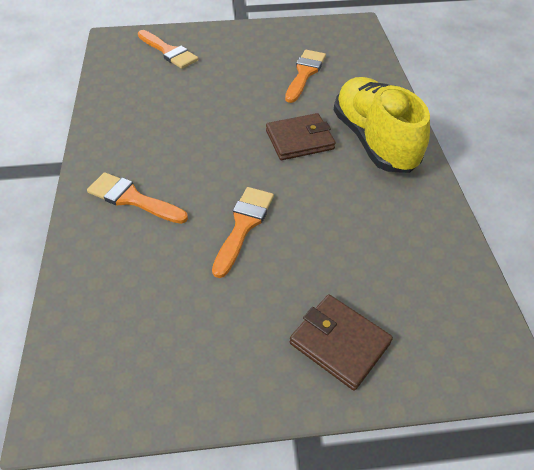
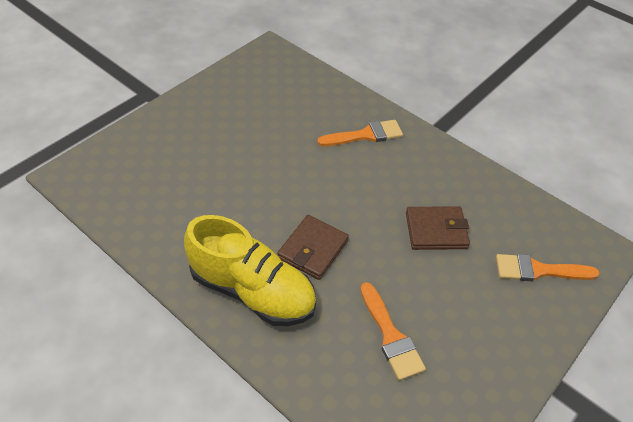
camera: 135 degrees right, 0 degrees up
(243, 225) = (280, 160): orange brush -> none
(339, 343) = (167, 135): brown wallet -> brown wallet (436, 230)

